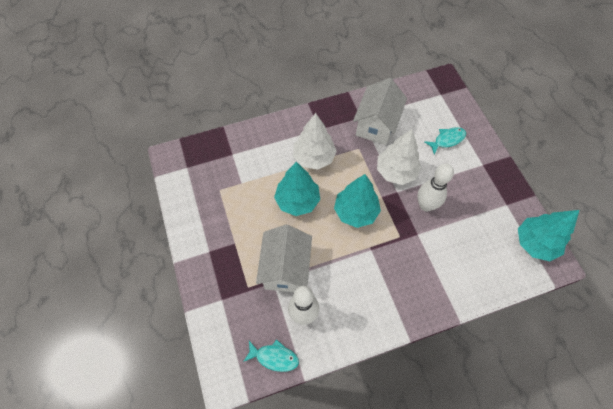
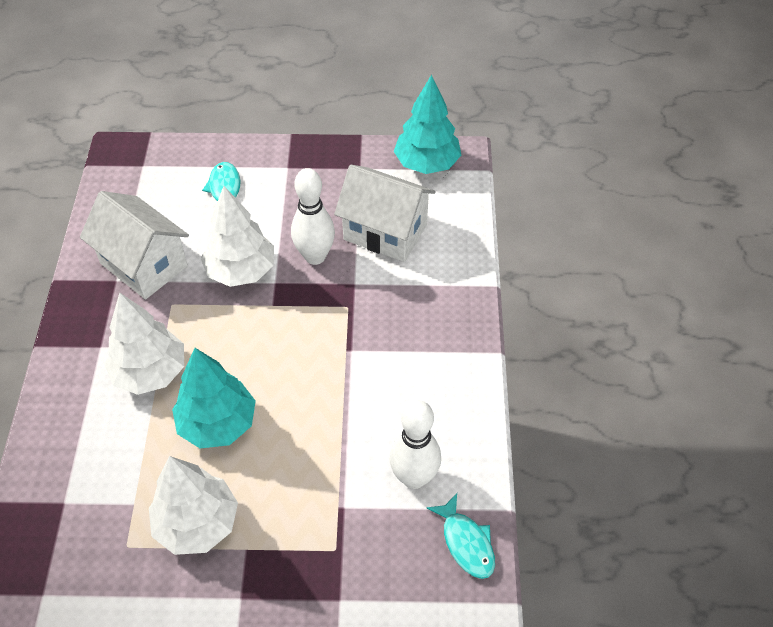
camera: 70 degrees left, 10 degrees down
(240, 215) = (197, 523): none -> white tree
(274, 357) = (466, 542): turquoise fish -> turquoise fish turned 120 degrees clockwise
(285, 268) = (329, 480): white house -> white house (385, 232)
(356, 212) = (280, 347): turquoise tree -> none

